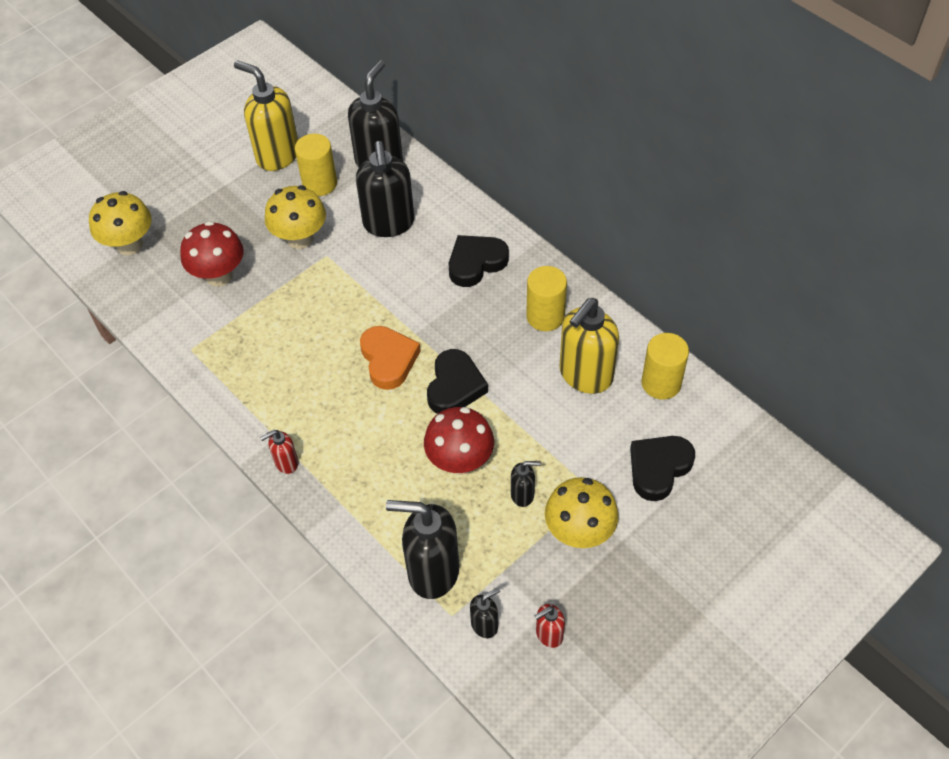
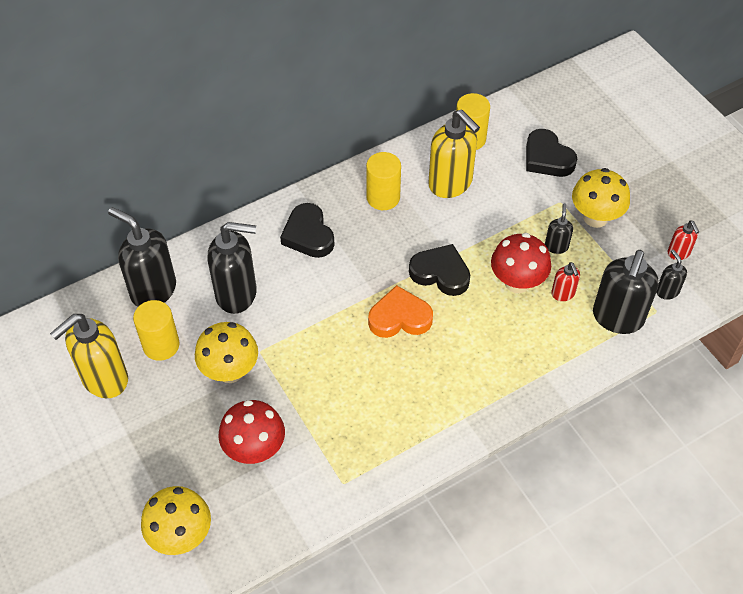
camera: 80 degrees left, 0 degrees up
(286, 463) = (494, 412): red soap dispenser -> red soap dispenser (563, 294)

